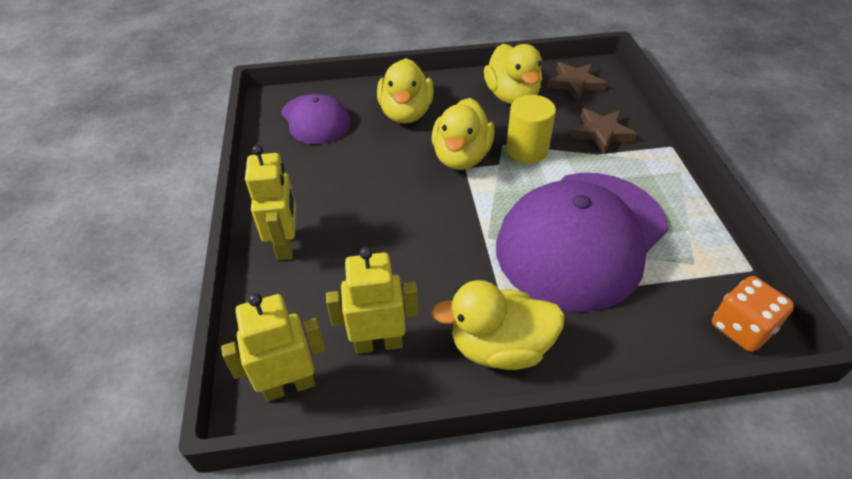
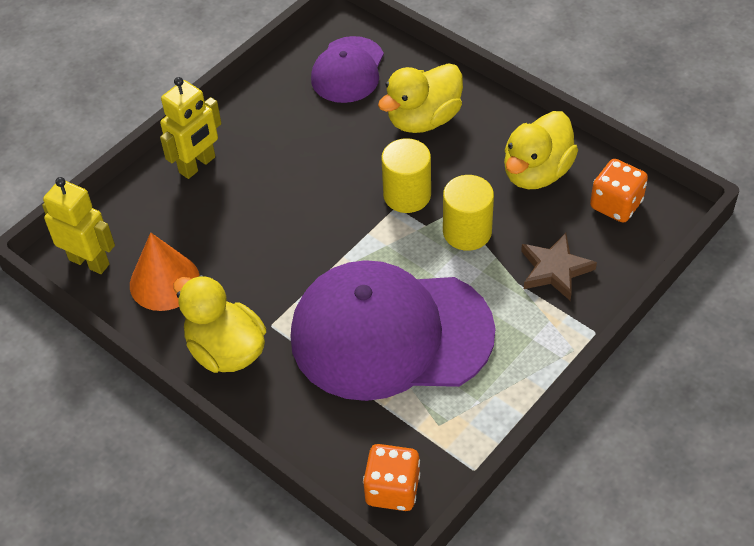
camera: 50 degrees right, 5 degrees up
(378, 343) = (164, 282): yellow robot -> orange cone
(461, 157) = (407, 195): yellow duck -> yellow cylinder
(574, 84) = (616, 204): brown star -> orange dice

